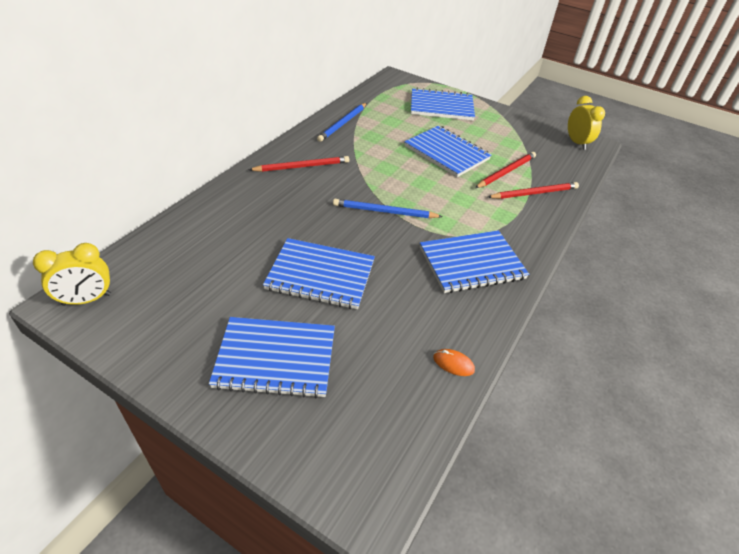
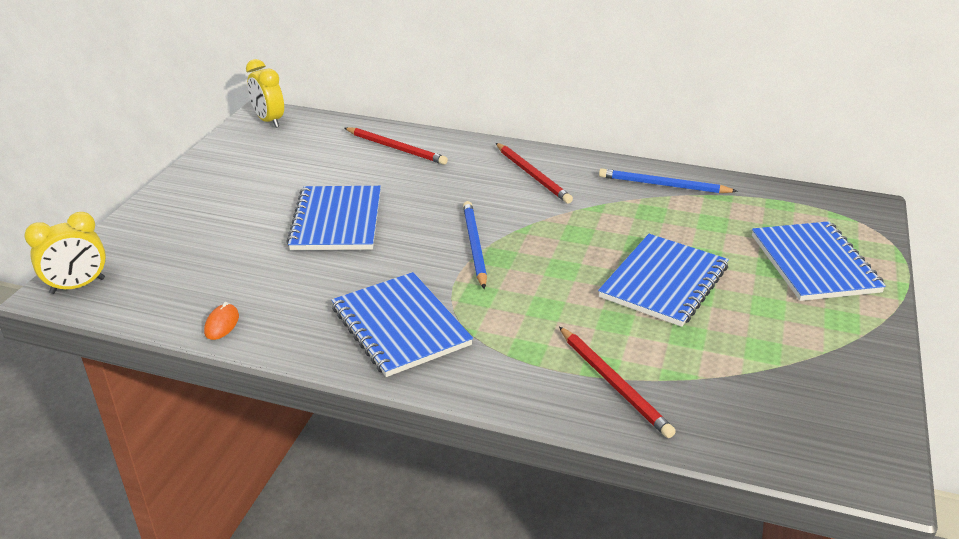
camera: 80 degrees right, 10 degrees down
(275, 359) = (215, 217): blue notebook -> none
(506, 172) = (656, 348): red pencil -> red pencil (396, 148)
(576, 143) = (852, 444): yellow clock -> yellow clock (78, 286)

